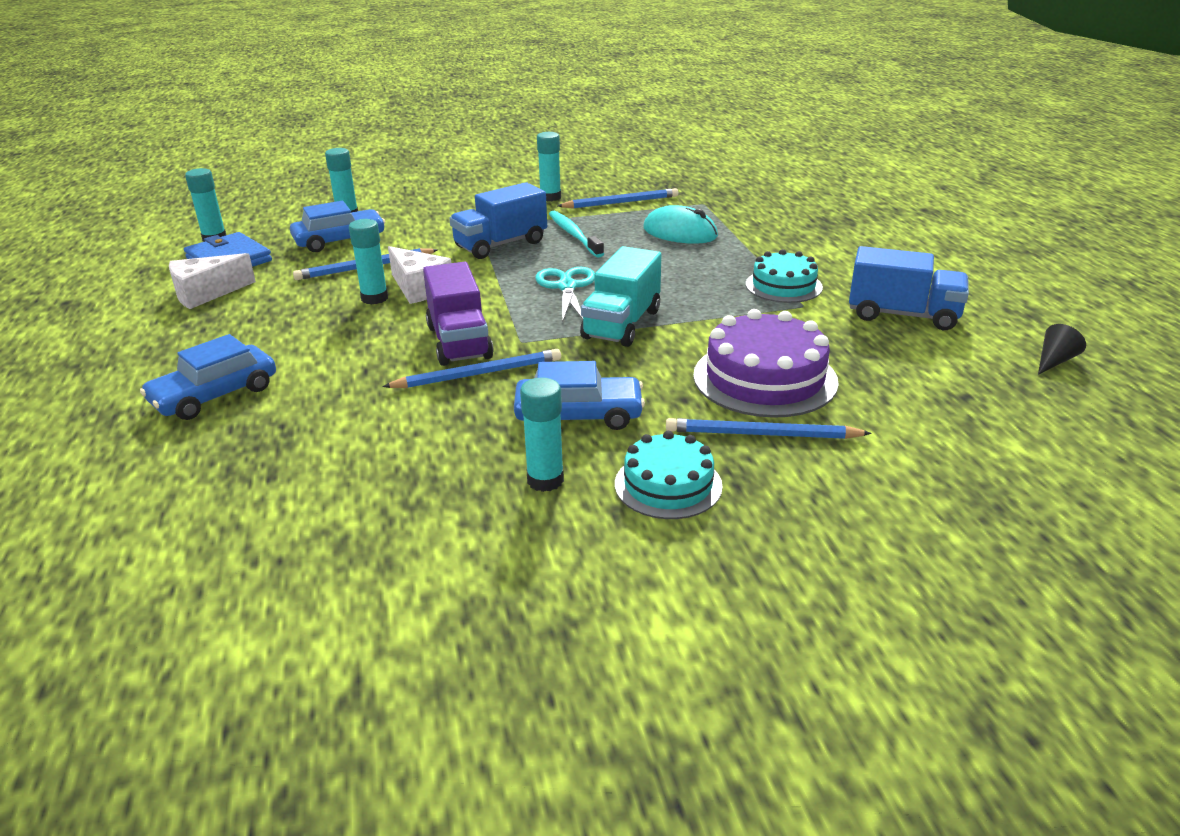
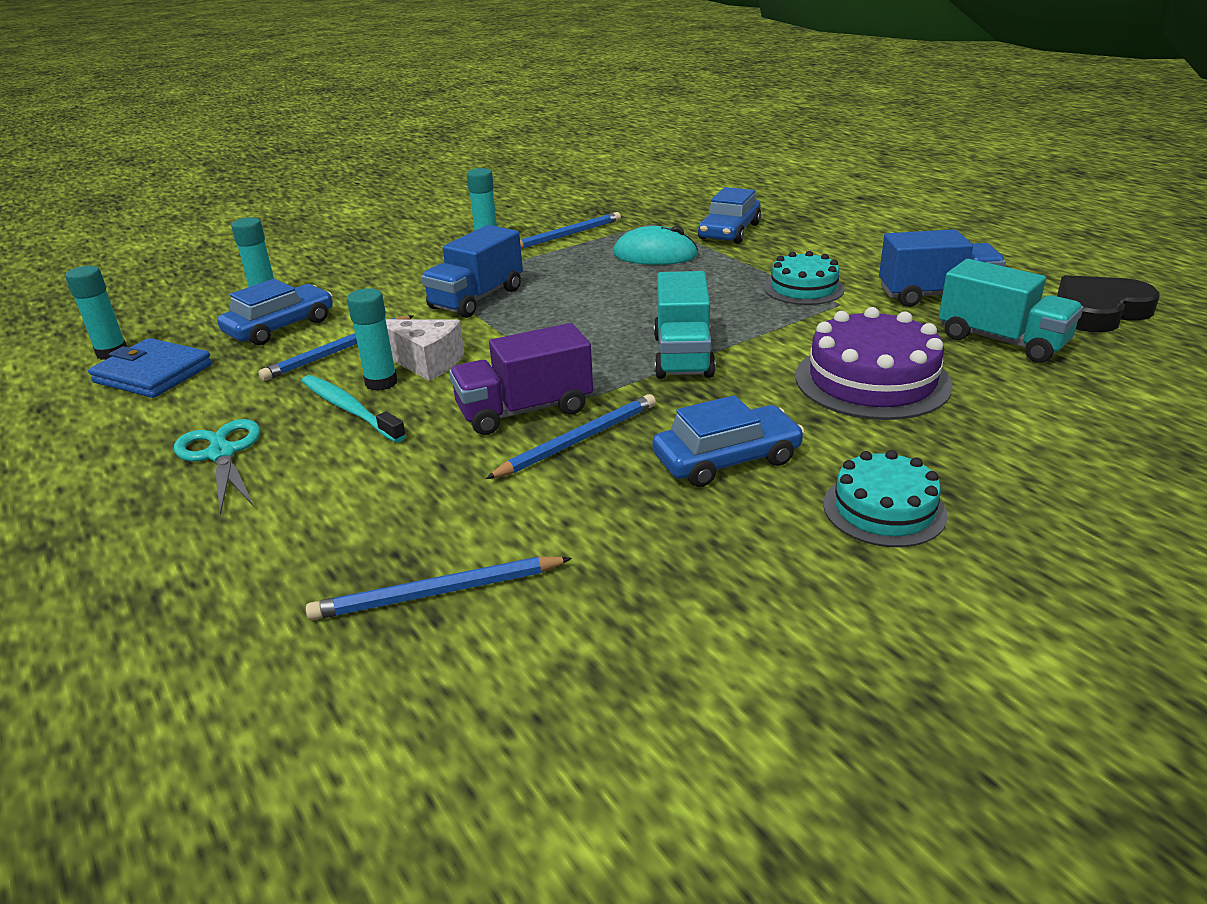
camera: 20 degrees left, 0 degrees up
(206, 293) = (156, 419): white cheese -> none
(215, 395) = (275, 538): blue car -> blue car (729, 231)
(459, 342) = (525, 410): purple truck -> purple truck turned 105 degrees clockwise
(545, 480) = (757, 537): turquoise glue stick -> none
(567, 287) = (589, 329): turquoise scissors -> turquoise scissors (222, 454)
(574, 235) = (548, 275): turquoise toothbrush -> turquoise toothbrush (349, 409)
(762, 434) = (922, 436): blue pencil -> blue pencil (437, 593)
(924, 369) = (1002, 341): none -> turquoise truck
(1054, 361) = (1099, 311): black cone -> black heart

